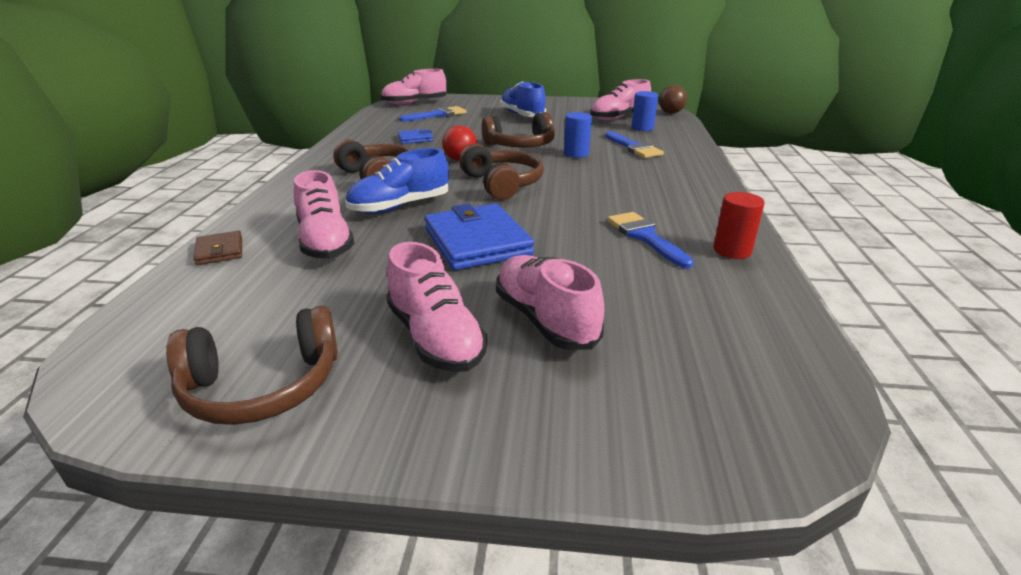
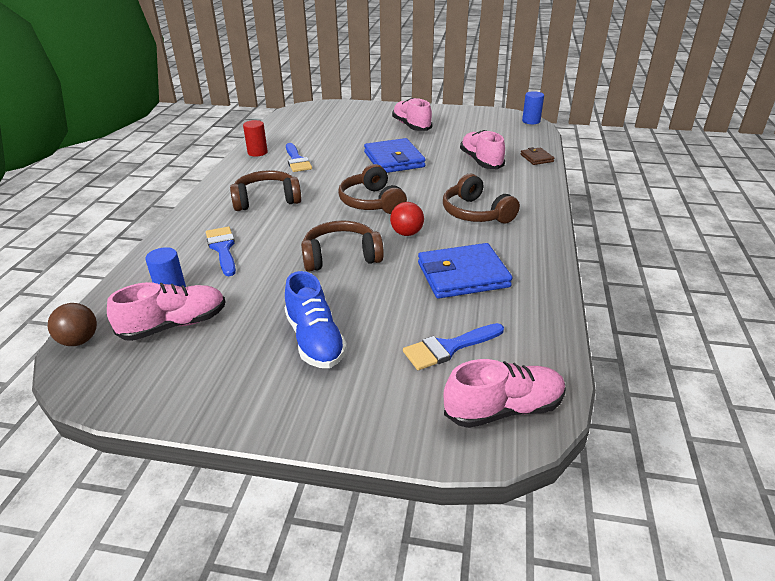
camera: 175 degrees left, 5 degrees up
(263, 386) = (467, 117): brown headphones -> brown headphones (266, 200)
(400, 206) = (447, 183): blue shoe -> none
(415, 139) = (462, 275): blue wallet -> blue wallet, size x2.03
(545, 319) = (367, 130): pink shoe -> none
(576, 154) = (289, 240): blue cylinder -> blue cylinder (531, 121)

